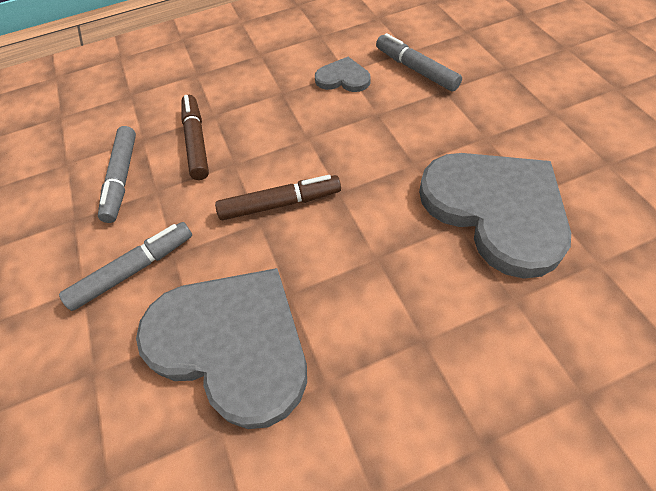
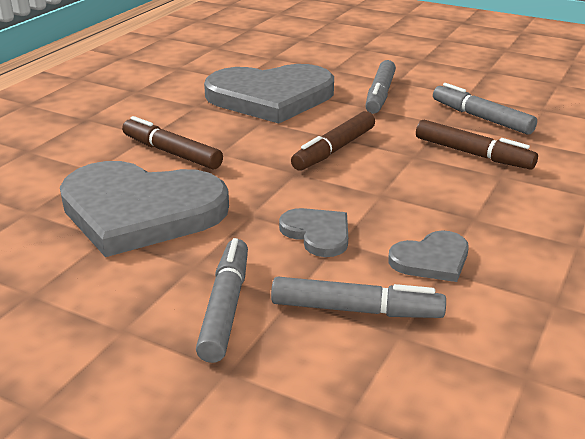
camera: 135 degrees right, 25 degrees down
(385, 124) = (317, 233): none -> grey heart
(421, 286) = (171, 152): none -> brown marker
(484, 100) = (226, 307): none -> grey marker

